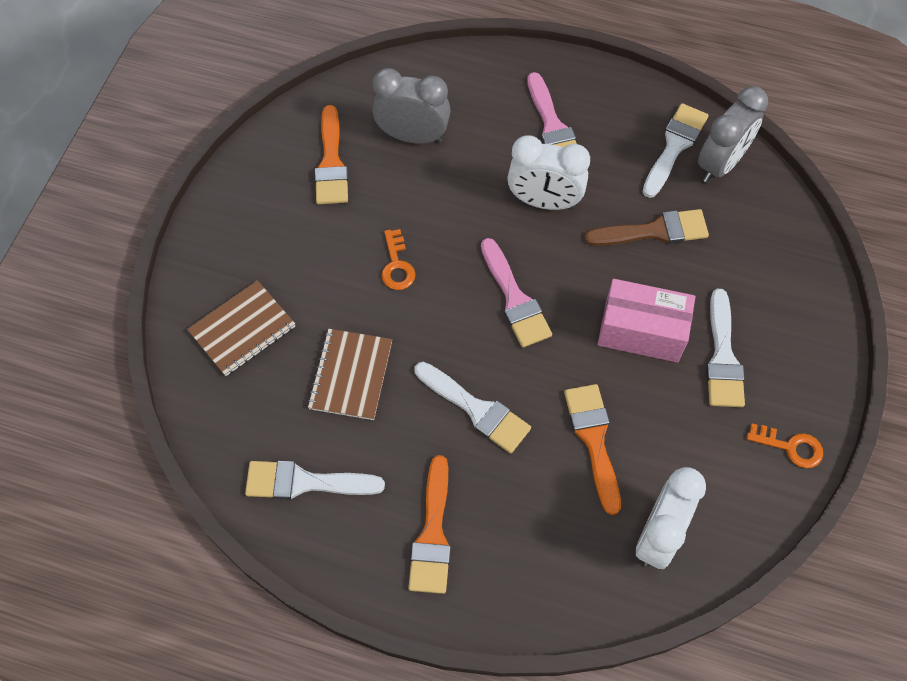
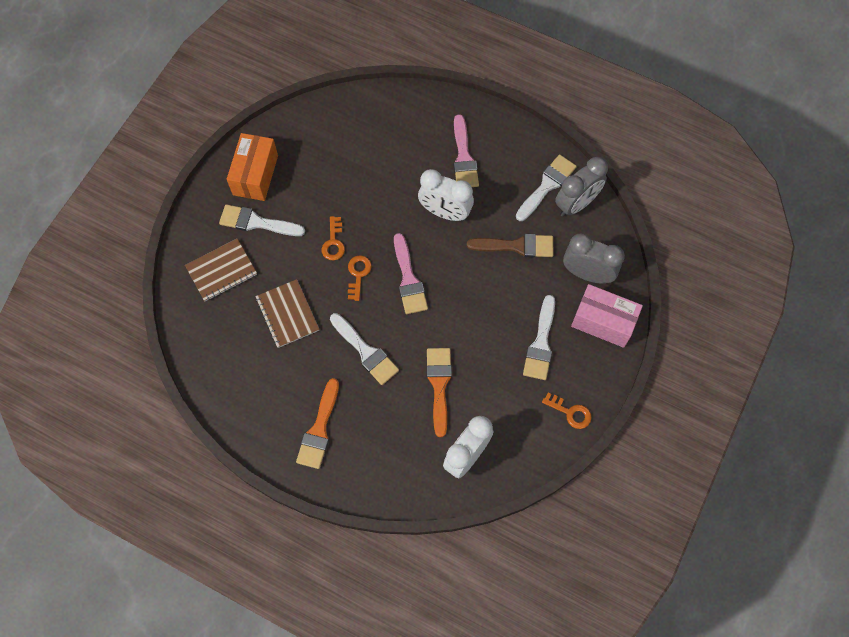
camera: 10 degrees right, 5 degrees up
(266, 192) = (255, 175): none -> orange box
(305, 482) = (243, 381): white brush -> white brush (256, 222)
(331, 163) = (304, 160): orange brush -> none
(350, 375) = (287, 314): brown notebook -> brown notebook turned 45 degrees counterclockwise
(413, 136) = (364, 149): grey clock -> grey clock (587, 274)
(441, 304) = (358, 274): none -> orange key
(641, 332) = (489, 316): pink box -> pink box (603, 322)

